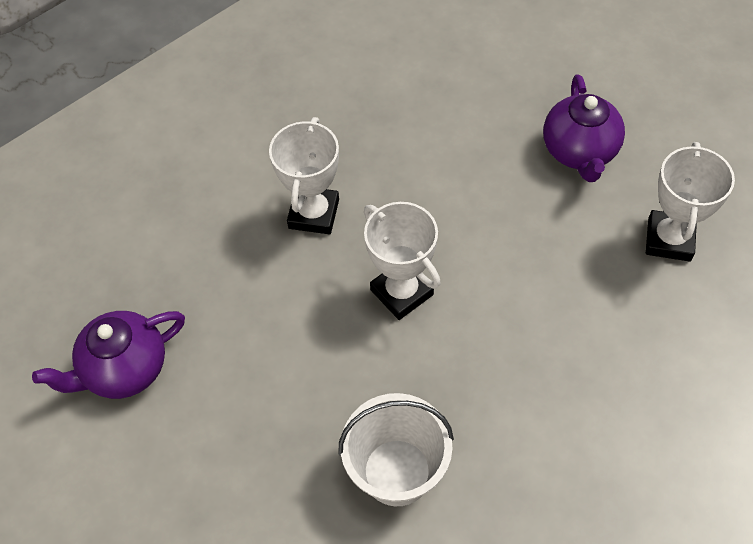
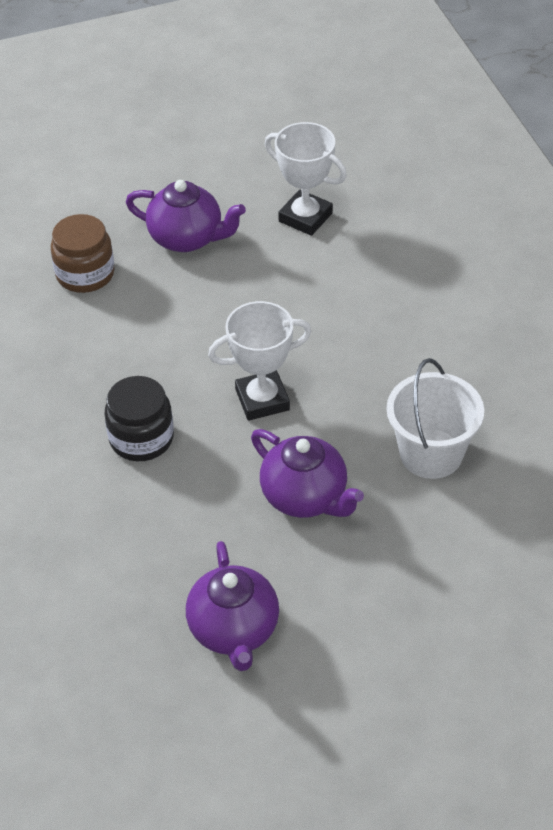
camera: 70 degrees left, 10 degrees down
(296, 373) = (305, 497): none -> purple teapot
(313, 214) = (141, 438): white trophy -> black jar
(489, 93) = (85, 274): none -> brown jar

